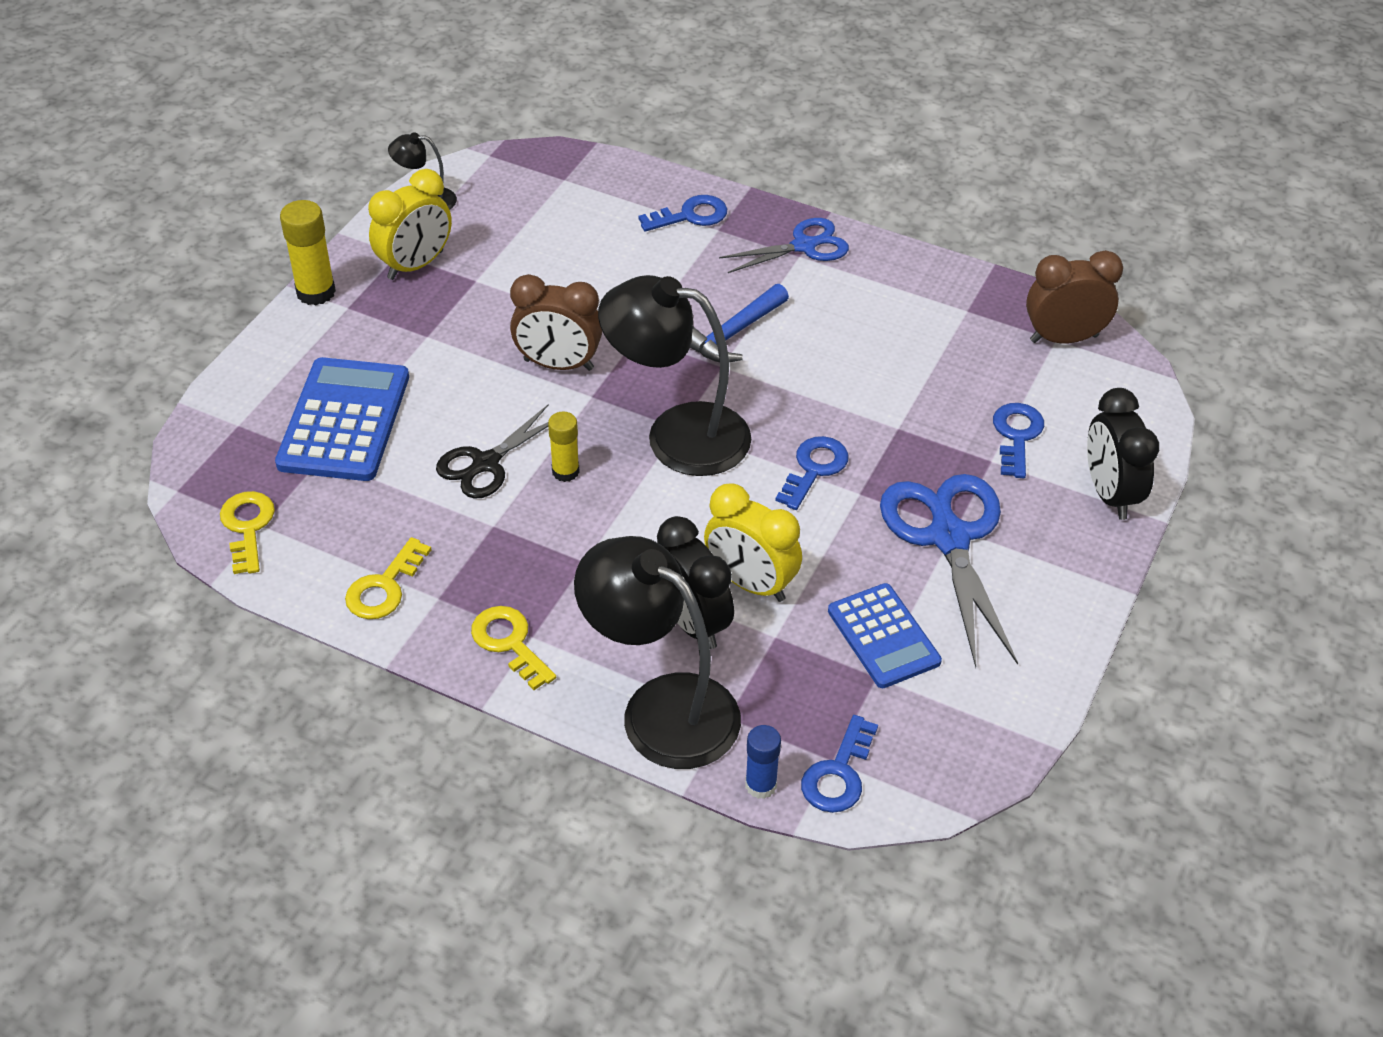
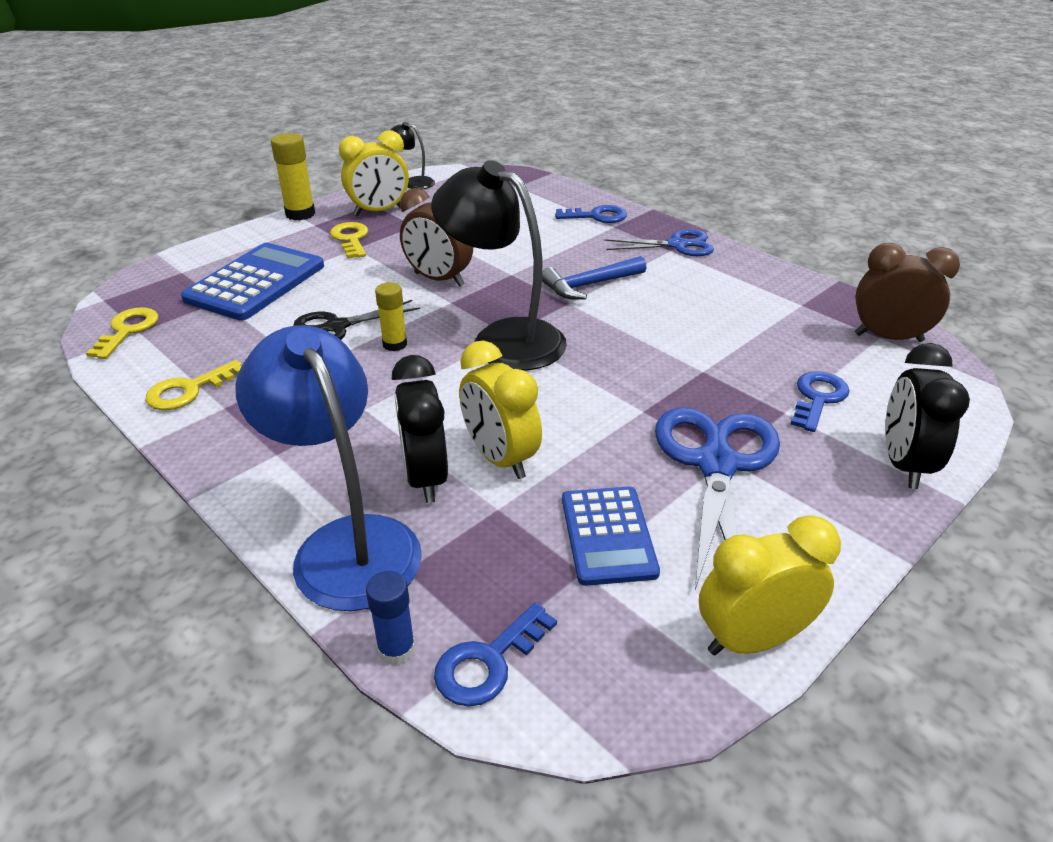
camera: 20 degrees right, 10 degrees down
(509, 643) = (253, 454): yellow key -> yellow key (351, 239)
(661, 708) = (346, 543): black lamp -> blue lamp
(814, 469) = (609, 384): blue key -> none
(1032, 696) = (752, 639): none -> yellow clock

